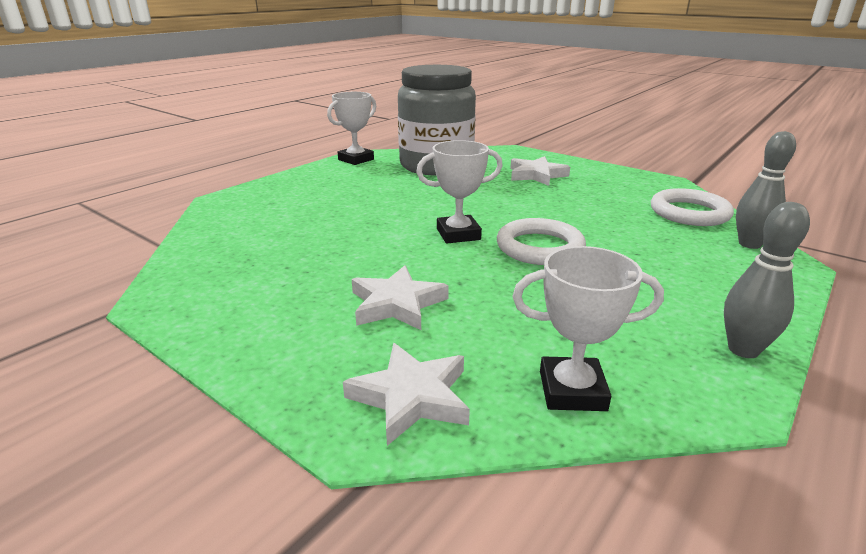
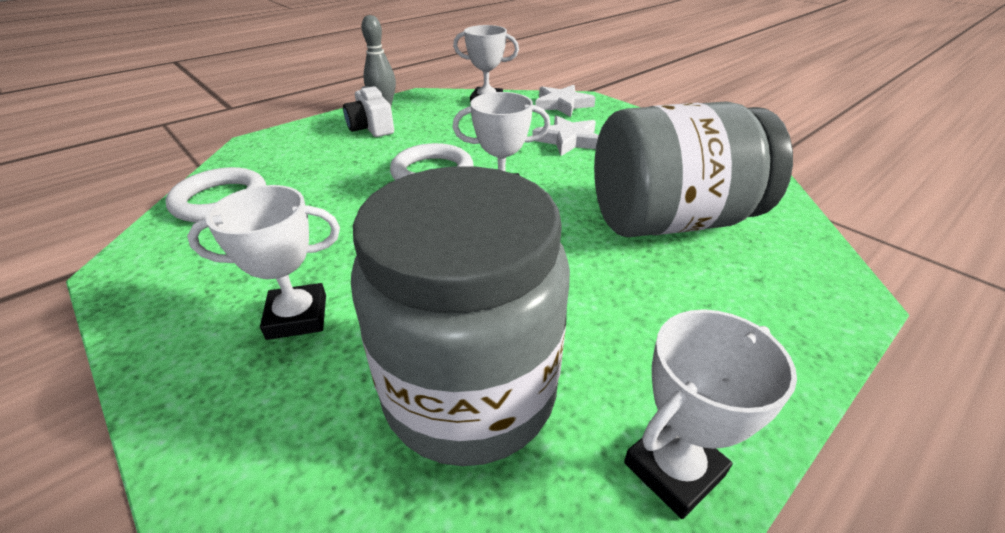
camera: 170 degrees left, 10 degrees up
(309, 227) = (670, 221): none -> grey jar
(536, 175) = (297, 317): white star -> white trophy
(689, 299) = (371, 128): none -> white camera
(749, 244) = (245, 160): grey bowling pin -> none

